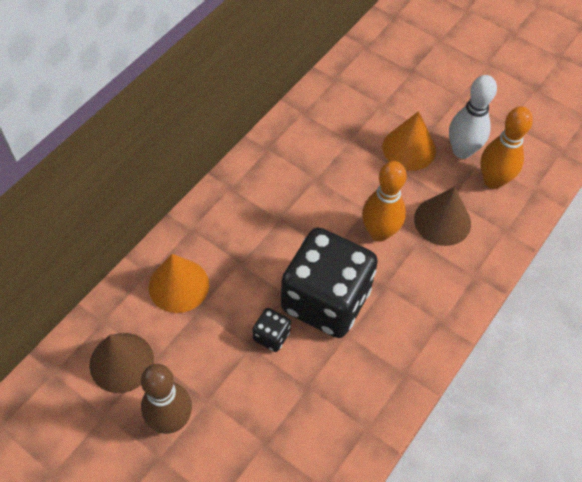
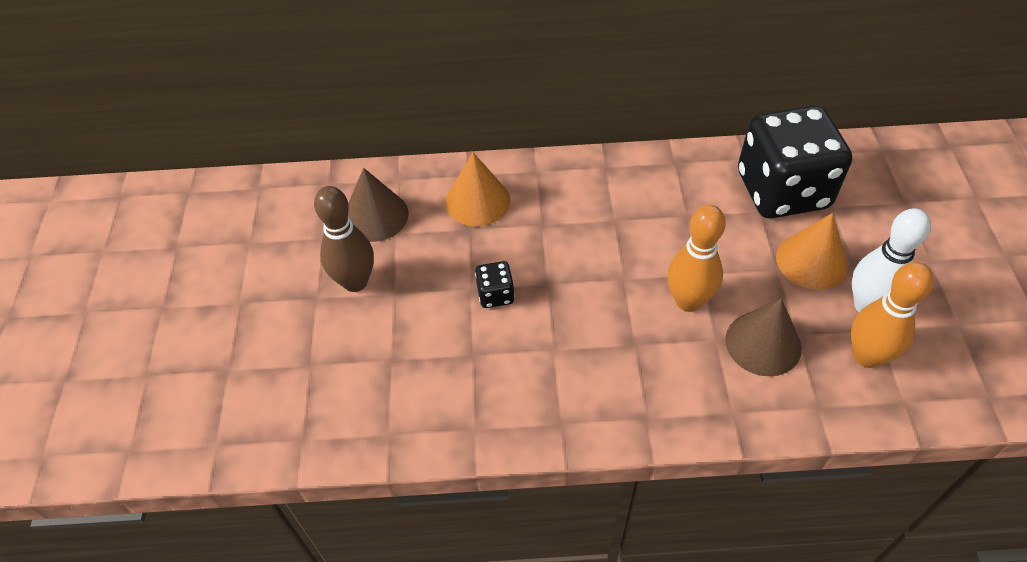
camera: 55 degrees right, 5 degrees down
(326, 300) = (571, 309): black dice -> black dice (782, 190)

